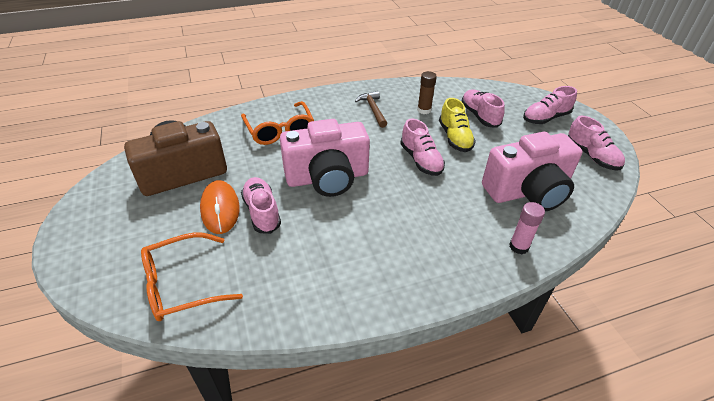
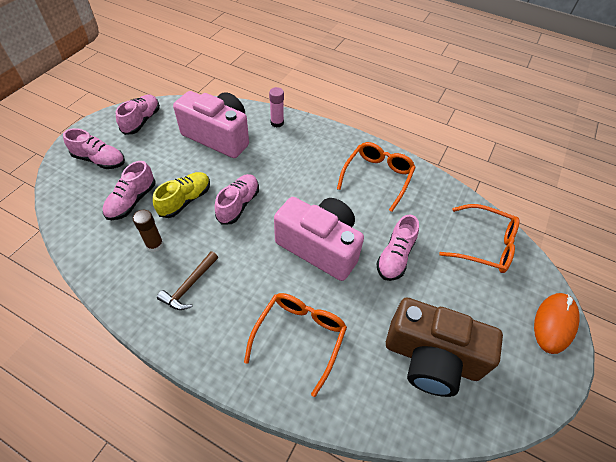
camera: 135 degrees left, 10 degrees up
(220, 209) = (424, 285): orange mouse -> orange mouse (554, 323)
(352, 271) = (377, 177): none -> orange glasses

